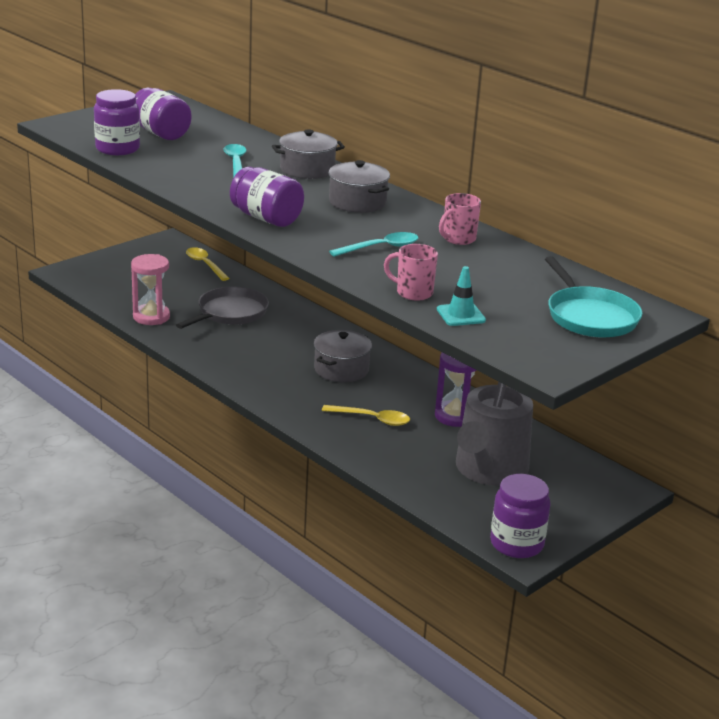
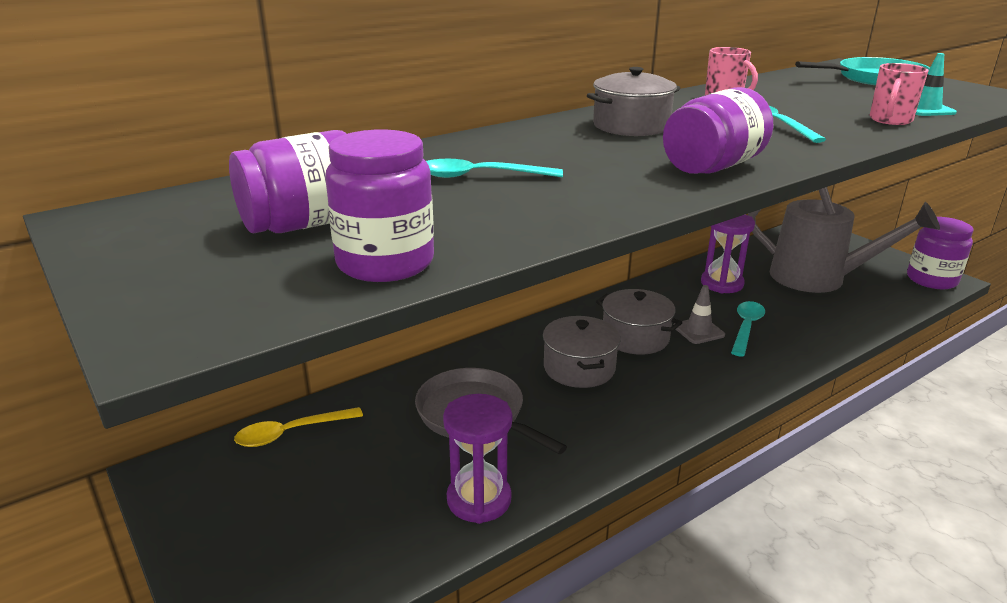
camera: 80 degrees left, 0 degrees up
(151, 317) = (479, 499): pink hourglass -> purple hourglass
(307, 169) = (512, 141): grey pot -> grey pot (579, 368)
(360, 397) = (698, 331): none -> grey traffic cone
(372, 419) = (746, 327): yellow spoon -> turquoise spoon

